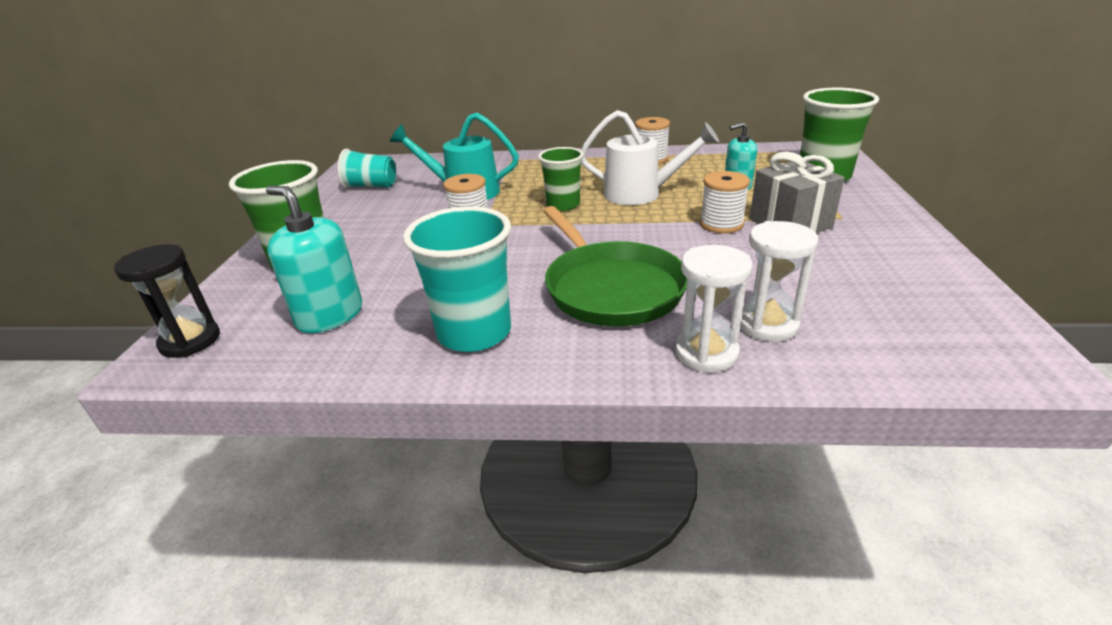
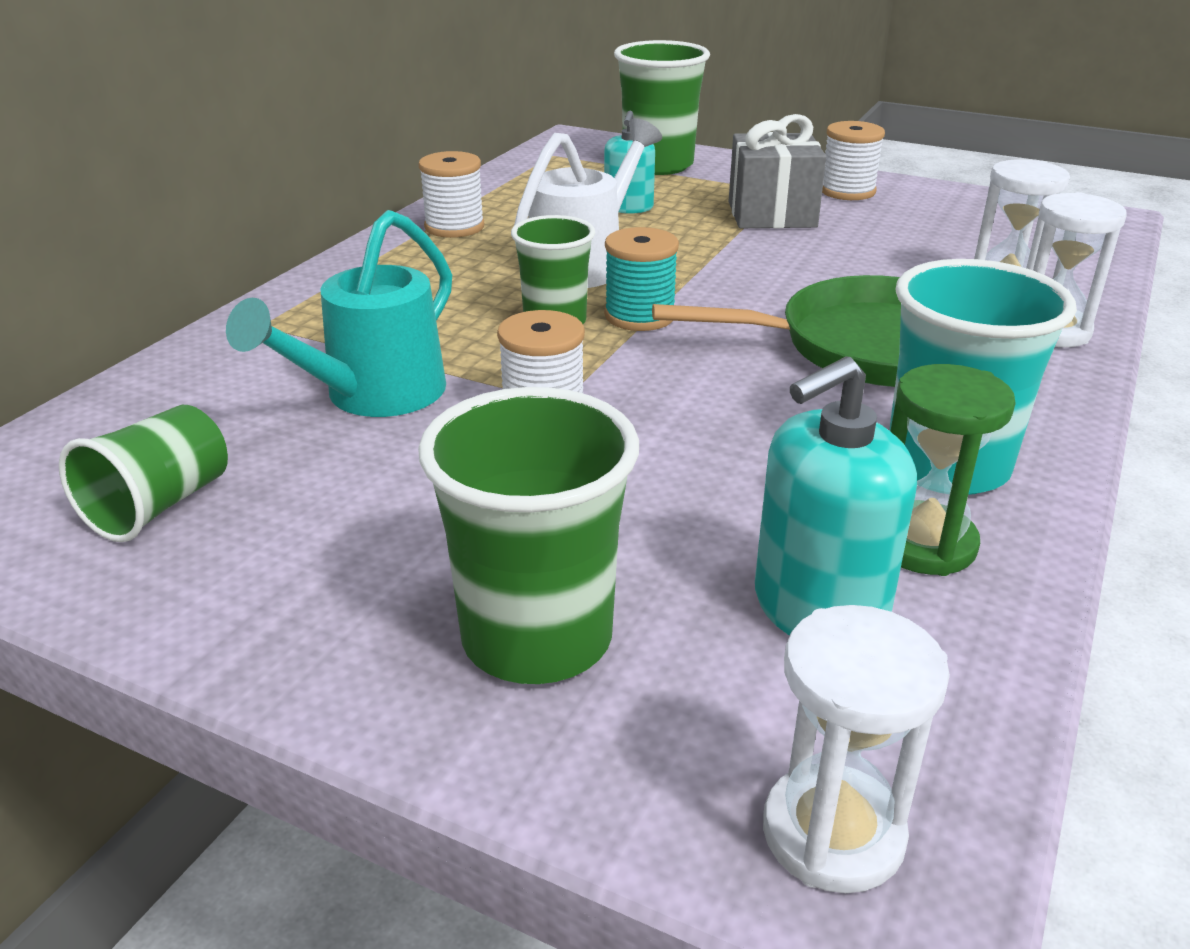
camera: 70 degrees left, 0 degrees up
(190, 341) = (833, 833): black hourglass -> white hourglass
(371, 186) = (159, 505): turquoise cup -> green cup
(391, 335) = (923, 543): none -> green hourglass
(589, 220) = (639, 316): none -> turquoise spool
(721, 224) = (740, 245): white spool -> white spool (847, 191)

